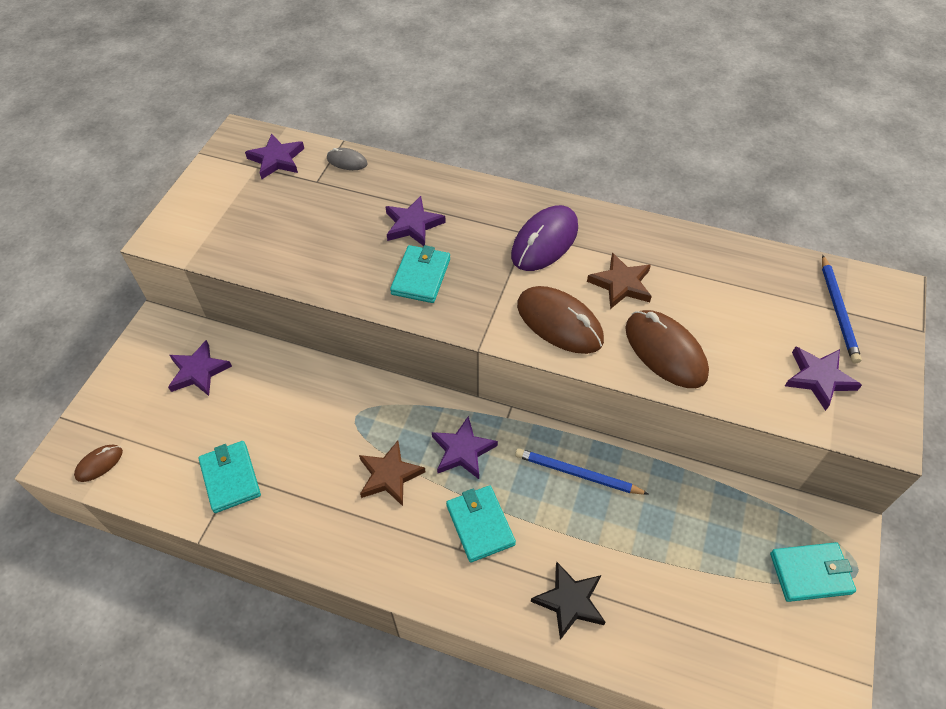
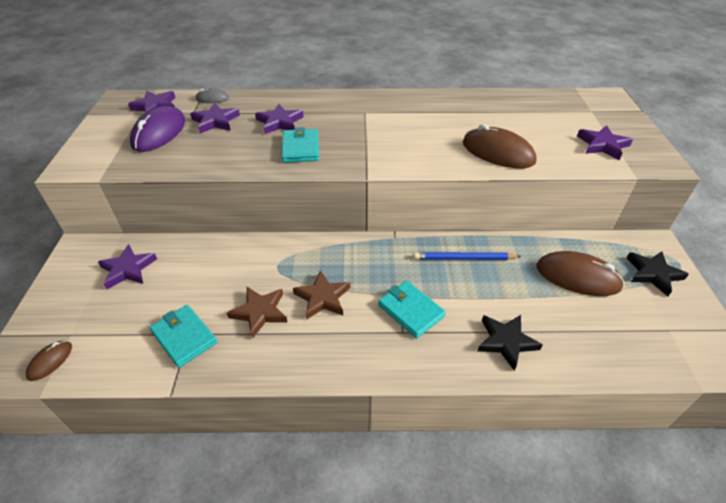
camera: 20 degrees left, 10 degrees down
(462, 451) = (372, 266): purple star -> purple star (215, 121)
(545, 241) = (380, 114): purple mouse -> purple mouse (159, 133)
(559, 323) = (416, 153): brown mouse -> brown mouse (577, 277)
(621, 284) = (445, 125): brown star -> brown star (260, 312)
(810, 573) = (653, 274): turquoise wallet -> black star
(838, 311) = (588, 111): blue pencil -> none

